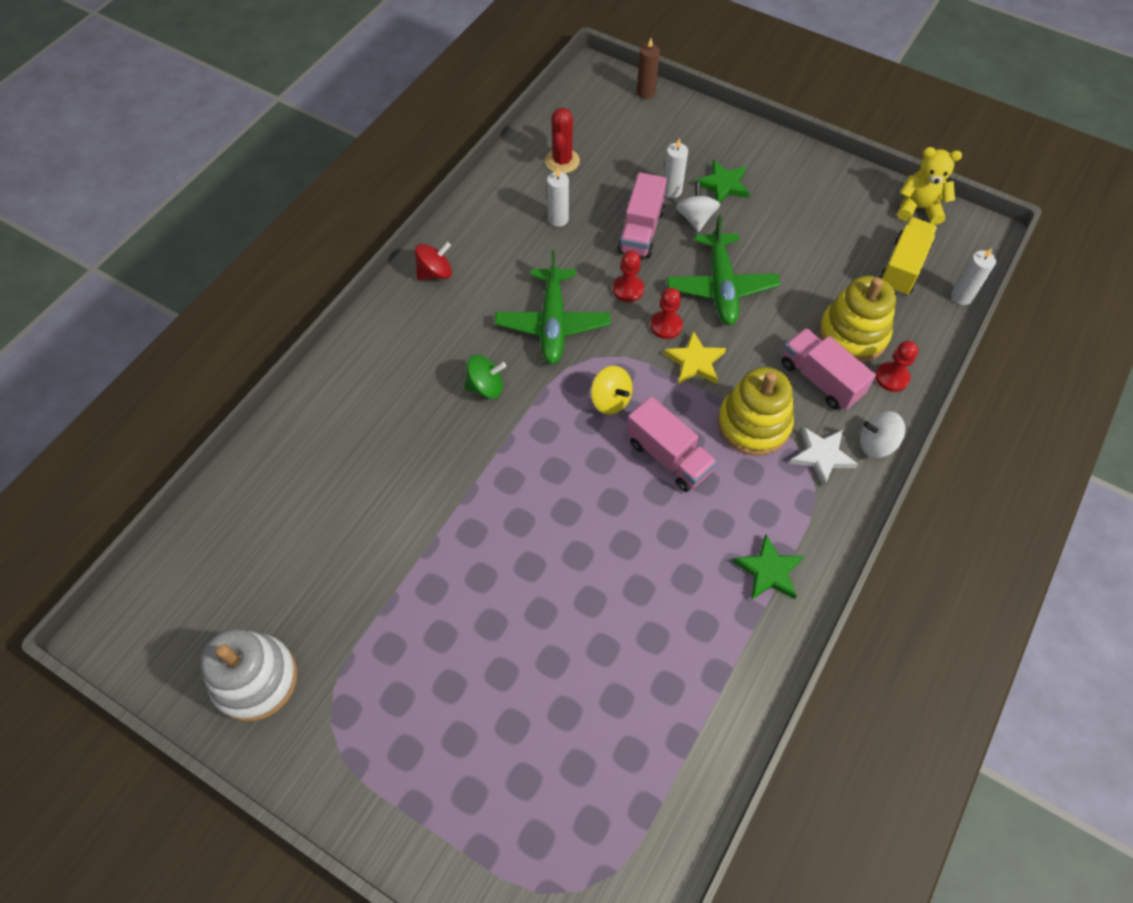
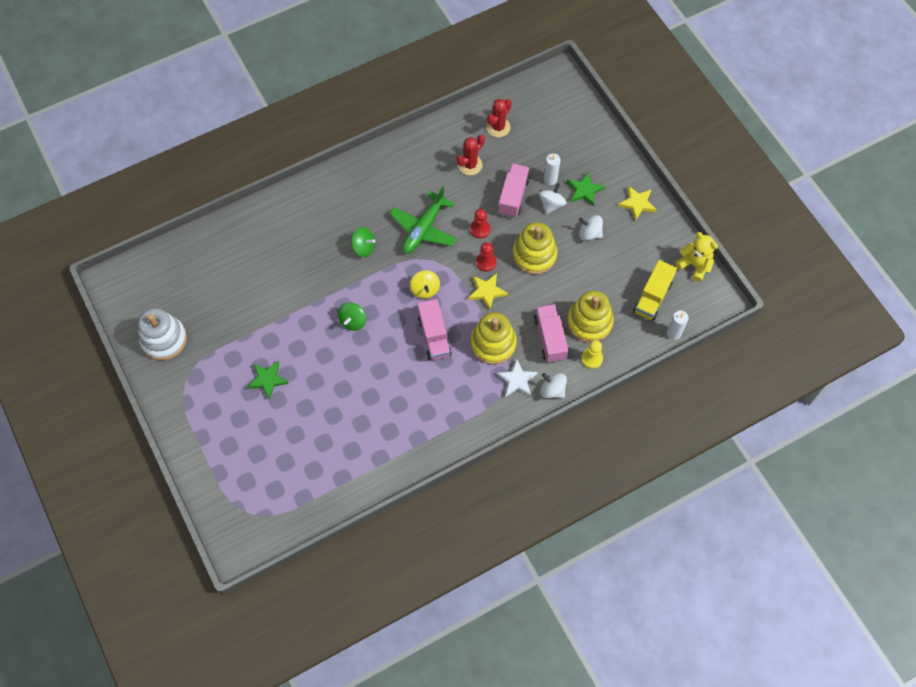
camera: 30 degrees right, 5 degrees up
(435, 273) = (379, 165): red spinning top -> none
(539, 495) = (353, 321): none -> green spinning top
(558, 219) = (470, 165): white candle -> red cactus
(641, 231) = (513, 196): pink truck -> pink truck turned 150 degrees clockwise
(646, 92) = (583, 103): brown candle -> none
(721, 287) = (534, 255): green plane -> yellow stacking toy
(768, 230) = (589, 233): none -> white spinning top
(768, 571) = (442, 423): green star -> green star (267, 379)
(796, 171) = (637, 203): none -> yellow star
(892, 377) = (592, 358): red pawn -> yellow pawn
(902, 268) = (652, 297): yellow truck -> yellow truck turned 150 degrees clockwise

